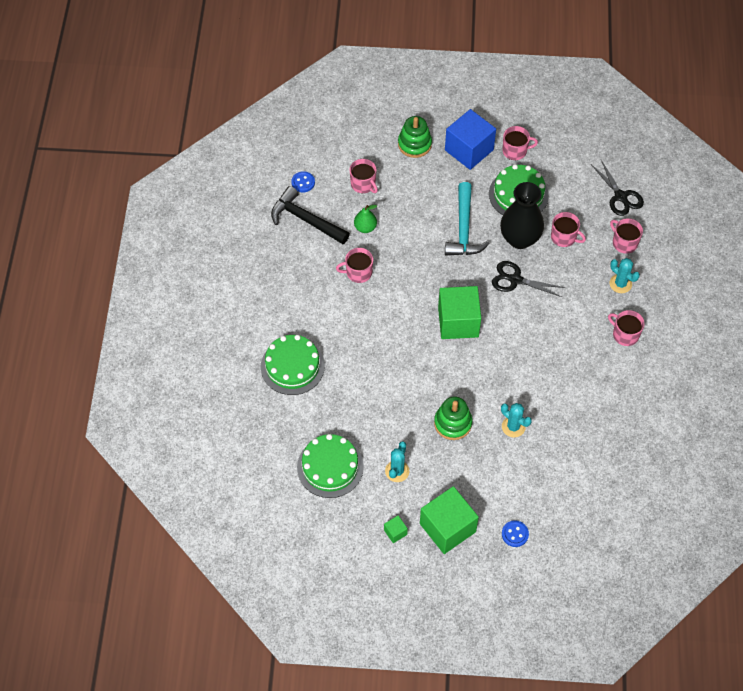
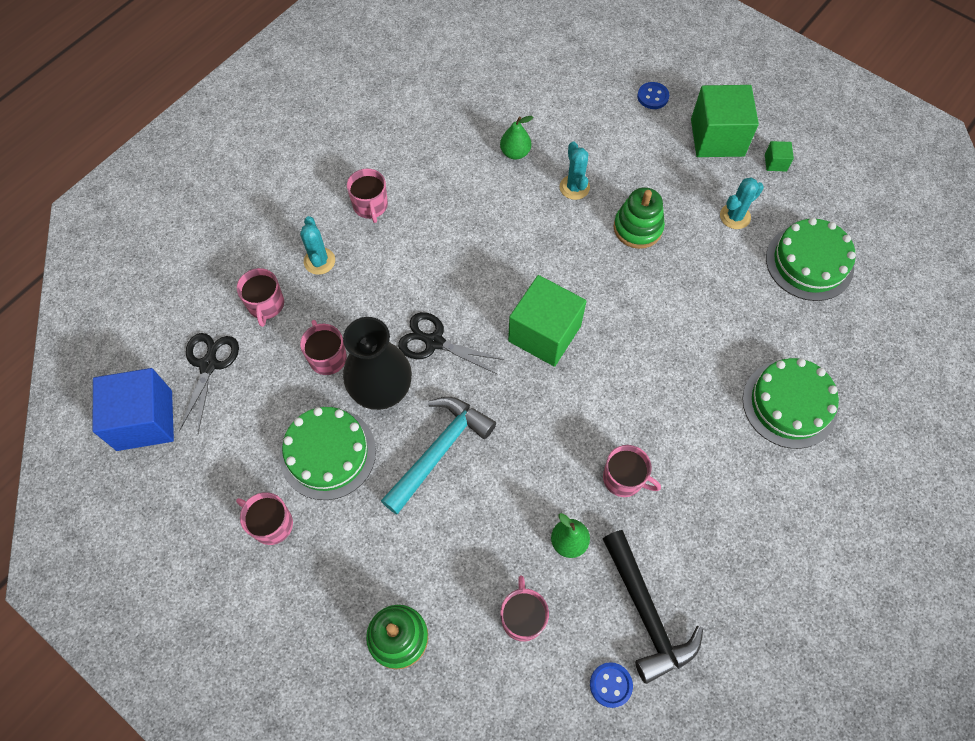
camera: 145 degrees left, 5 degrees up
(469, 150) = (331, 571): blue cube -> blue cube (144, 420)
(515, 280) = (434, 342): black scissors -> black scissors turned 150 degrees clockwise
(570, 428) = (515, 153): none -> green pear

